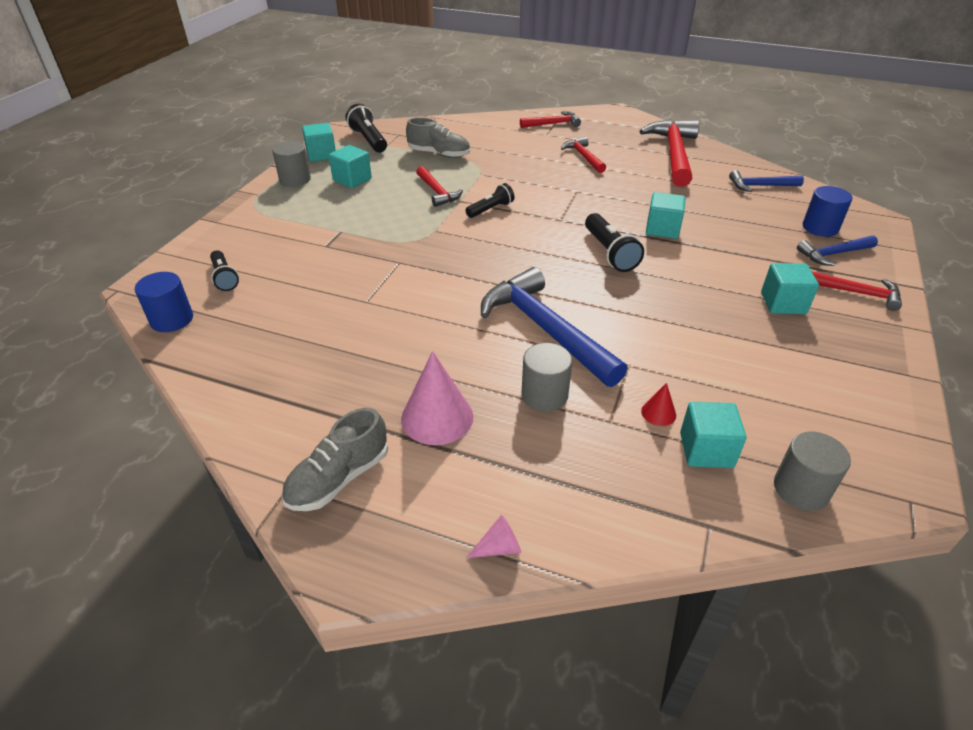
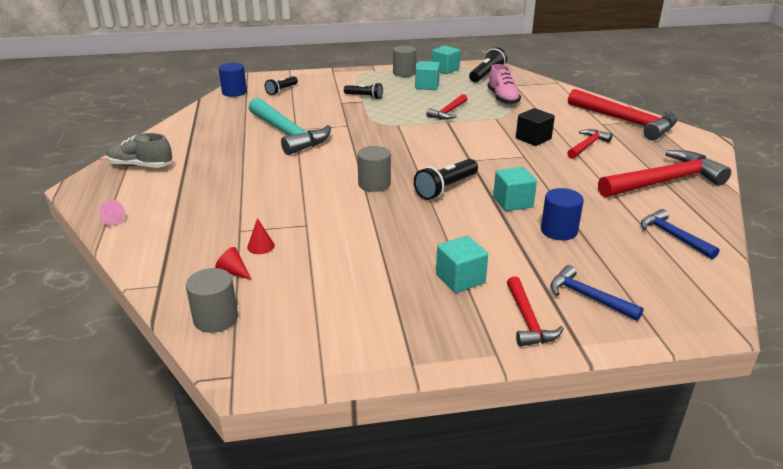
camera: 60 degrees right, 10 degrees down
(376, 312) = (288, 134): none -> turquoise hammer
(437, 417) = (204, 177): pink cone -> none
(439, 154) = (503, 99): grey shoe -> pink shoe
(491, 209) = (449, 134): black flashlight -> black flashlight (364, 97)
(544, 395) = (249, 203): grey cylinder -> grey cylinder (374, 184)
(545, 174) = (533, 139): none -> black cube
(545, 329) = (320, 187): blue hammer -> none
(553, 124) = (626, 121): red hammer -> red hammer, size x1.88
(706, 450) = (233, 272): turquoise cube -> red cone
(820, 228) = (634, 283): blue cylinder -> blue cylinder (559, 231)

